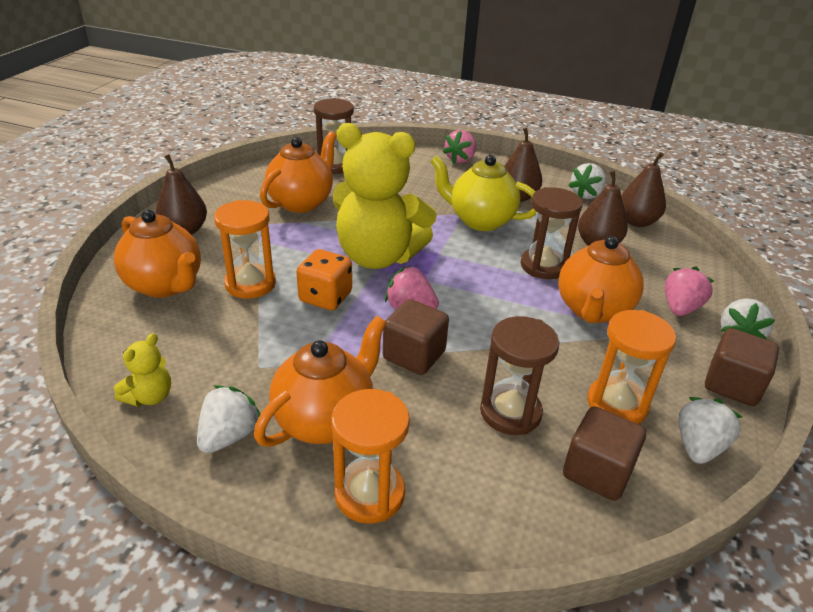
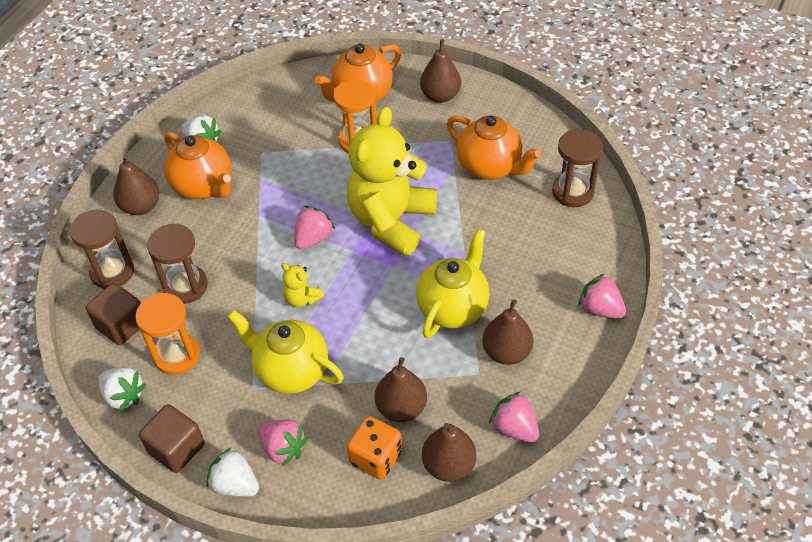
camera: 100 degrees right, 15 degrees up
(150, 396) = (244, 105): yellow teddy bear -> yellow teddy bear (302, 299)
(325, 297) = (335, 186): orange dice -> orange dice (376, 457)
(369, 494) = (141, 206): orange hourglass -> brown pear
(414, 355) = (256, 236): brown cube -> none
(543, 266) = (365, 347): brown hourglass -> brown hourglass (112, 272)
(586, 195) = (514, 428): white strawberry -> pink strawberry
(592, 310) = (291, 371): orange teapot -> yellow teapot

